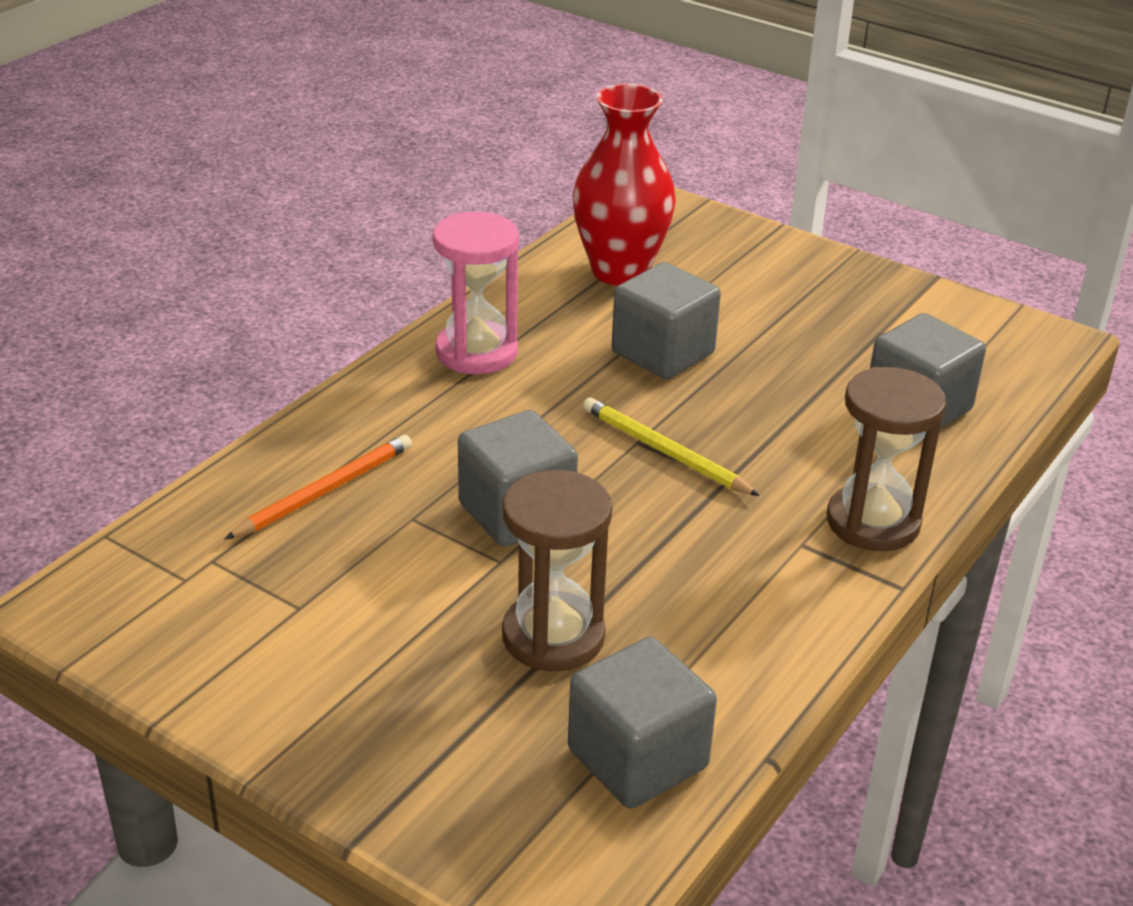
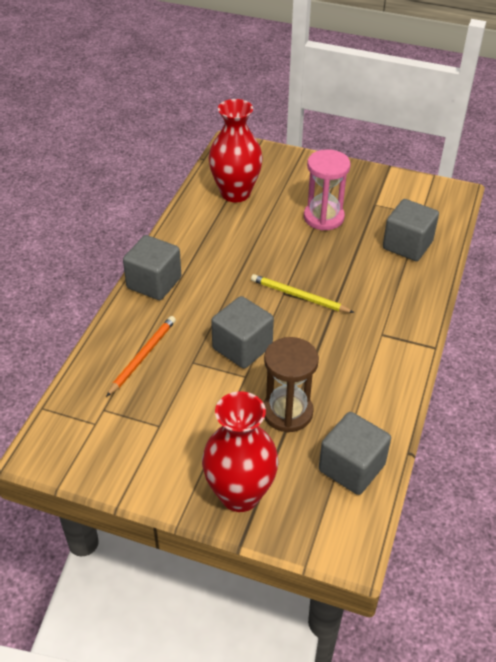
camera: 15 degrees left, 10 degrees up
(394, 755) = (240, 494): none -> red vase
(476, 352) = (184, 257): pink hourglass -> pink hourglass (323, 217)
(663, 353) = (276, 238): grey cube -> grey cube (154, 283)
(873, 522) = (409, 314): brown hourglass -> none

